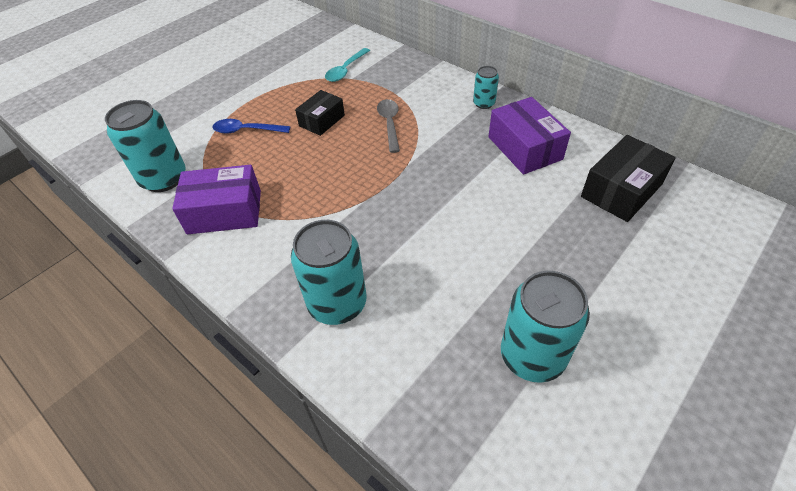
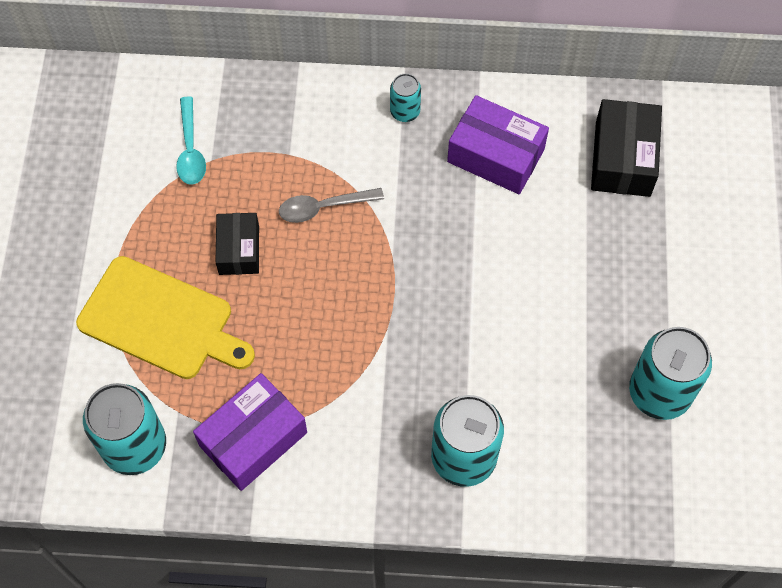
camera: 40 degrees left, 15 degrees up
(246, 130) = (161, 320): blue spoon -> yellow cutting board
(389, 124) = (324, 207): grey spoon -> grey spoon turned 60 degrees counterclockwise

